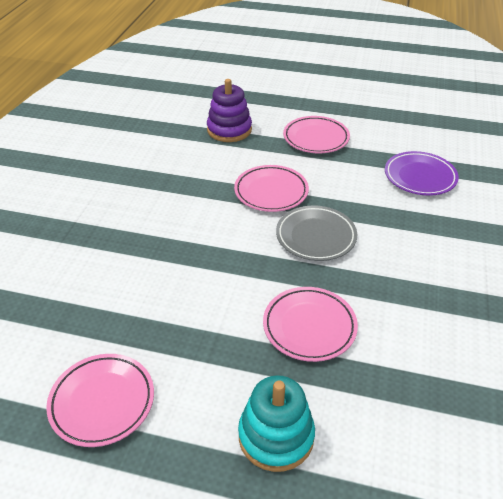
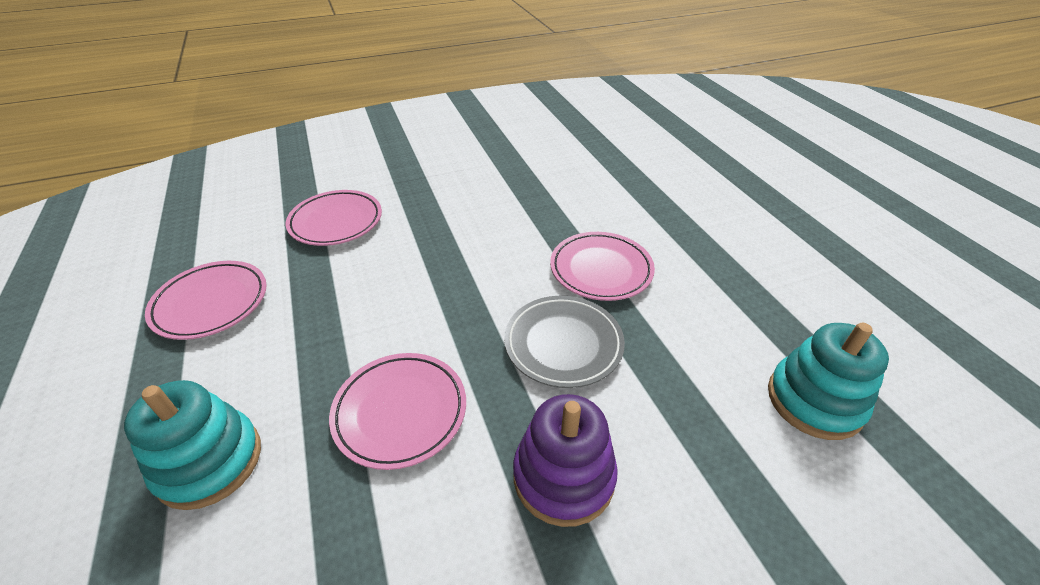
camera: 55 degrees right, 0 degrees up
(229, 130) = (665, 192): purple stacking toy -> purple stacking toy (563, 476)
(316, 138) = (746, 259): pink plate -> pink plate (336, 222)
(420, 177) = (814, 401): purple plate -> turquoise stacking toy

